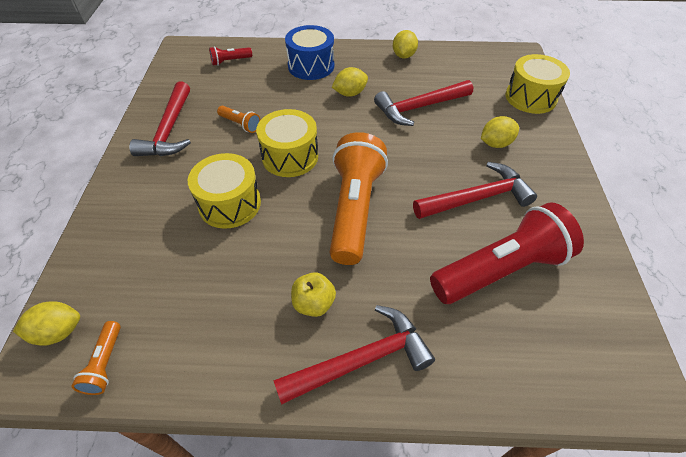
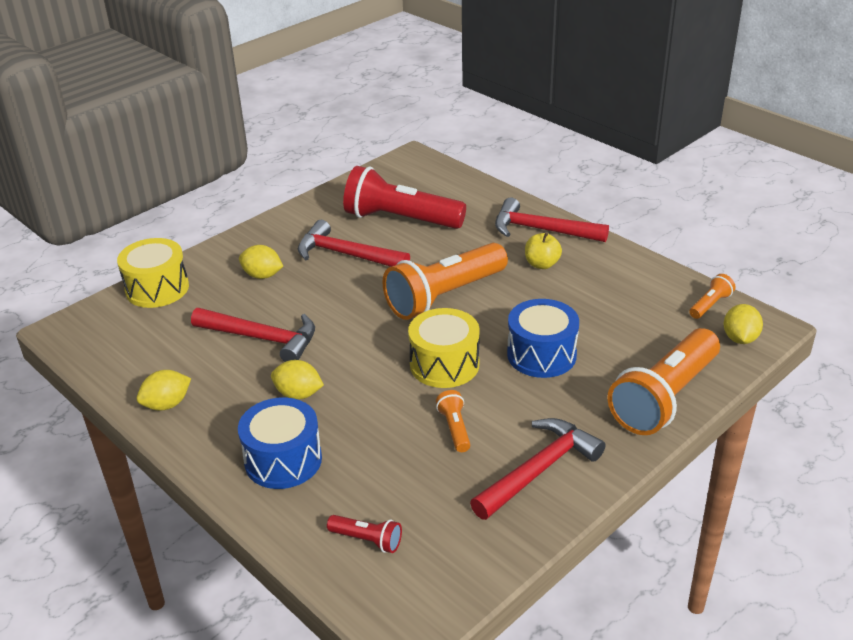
camera: 135 degrees left, 15 degrees down
(58, 332) = (740, 338): yellow lemon -> yellow lemon turned 75 degrees clockwise
(109, 223) = (665, 398): none -> orange flashlight
(230, 204) = (541, 355): yellow drum -> blue drum

